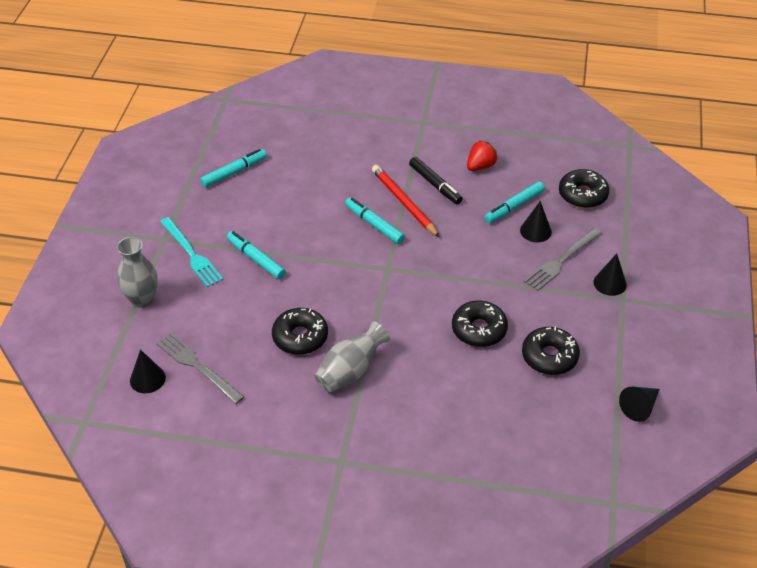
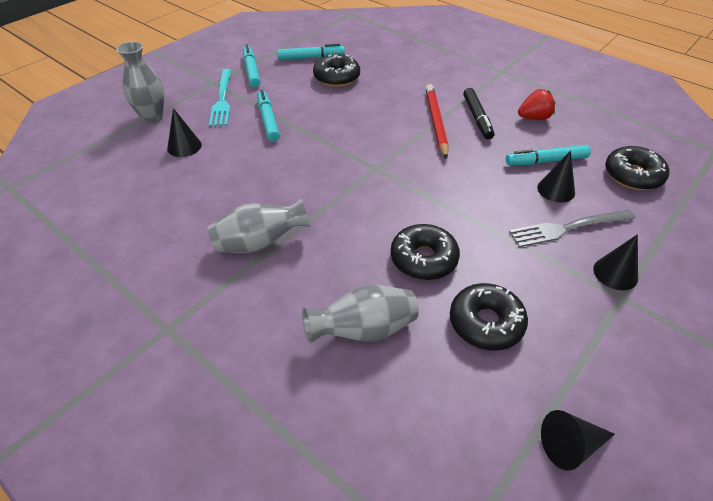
camera: 30 degrees right, 0 degrees up
(147, 379) = (90, 175): black cone -> black cone (184, 146)
(198, 366) = (137, 182): grey fork -> none
(300, 337) = (244, 194): black donut -> black donut (336, 77)
(374, 224) = (393, 130): turquoise marker -> turquoise marker (251, 71)
(475, 398) = (363, 330): none -> grey vase

